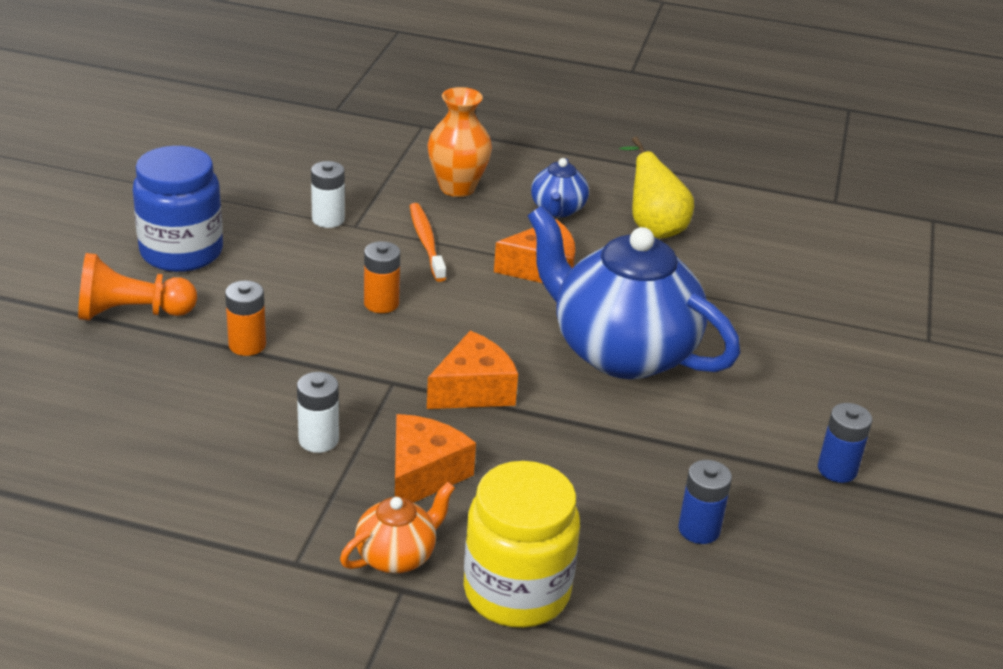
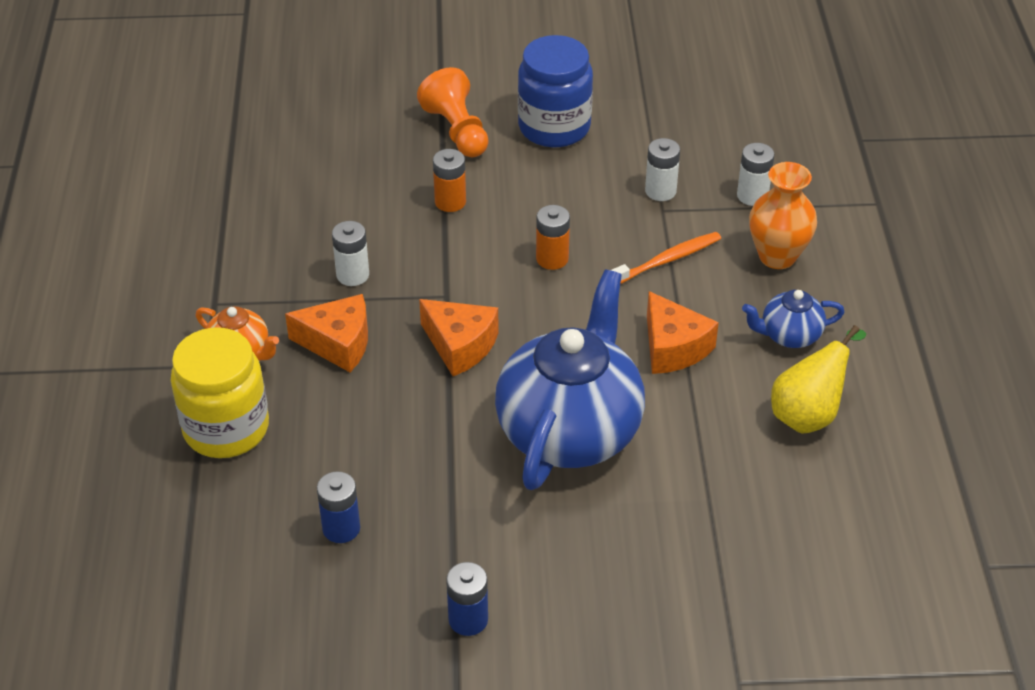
camera: 75 degrees right, 10 degrees up
(370, 177) = (752, 196): none -> white battery

